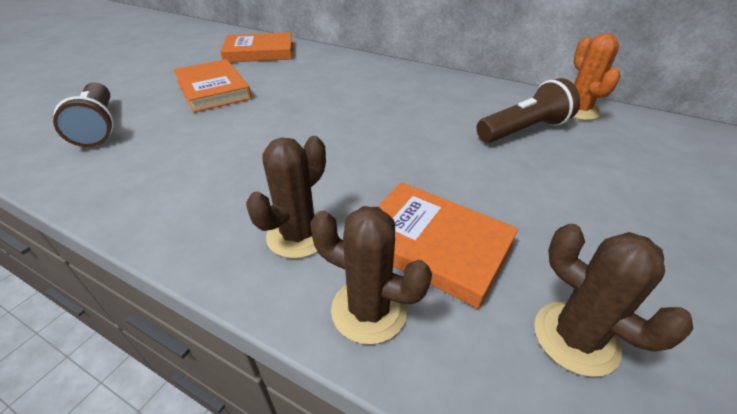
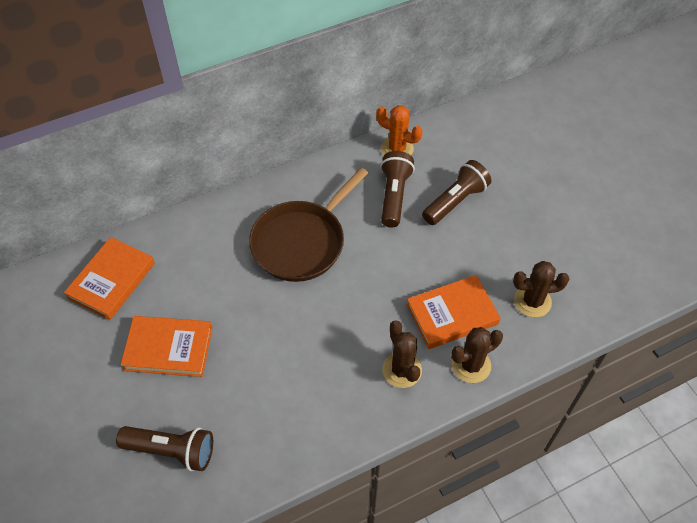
camera: 55 degrees left, 15 degrees up
(391, 104) = (301, 242): none -> brown pan
(593, 173) = (455, 201): none -> brown flashlight

